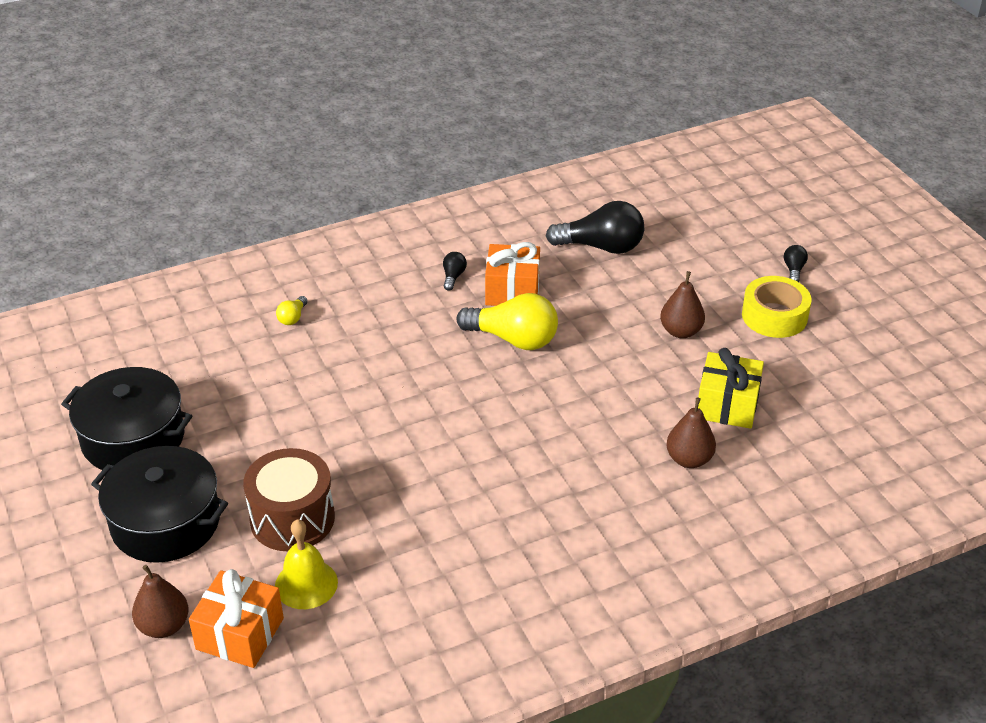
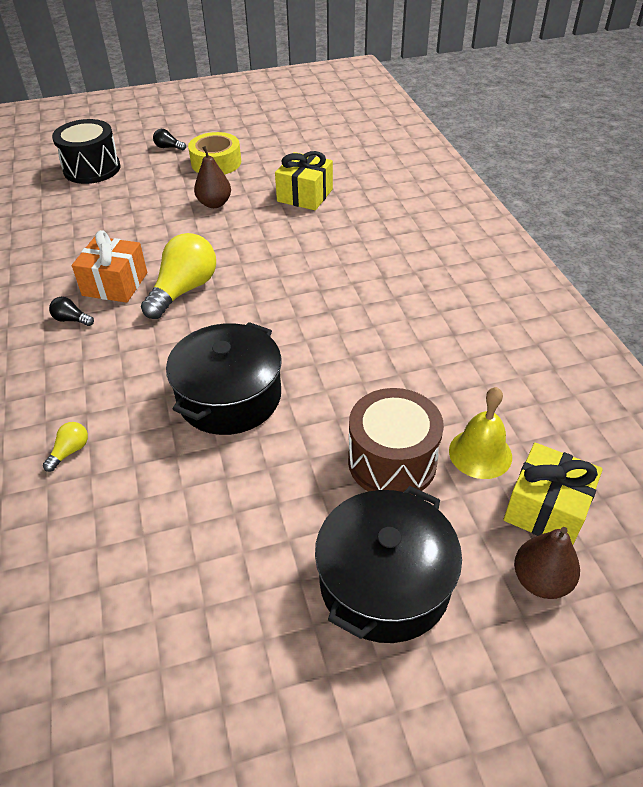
camera: 80 degrees left, 5 degrees up
(133, 438) = (230, 624): black pot -> black pot (229, 396)
(240, 634) = (546, 509): orange gift -> yellow gift
(292, 318) = (70, 451): yellow light bulb -> yellow light bulb turned 90 degrees counterclockwise
(601, 247) = (84, 228): black light bulb -> none
(689, 459) = (358, 219): brown pear -> none
(719, 223) = (92, 169): none -> black drum

